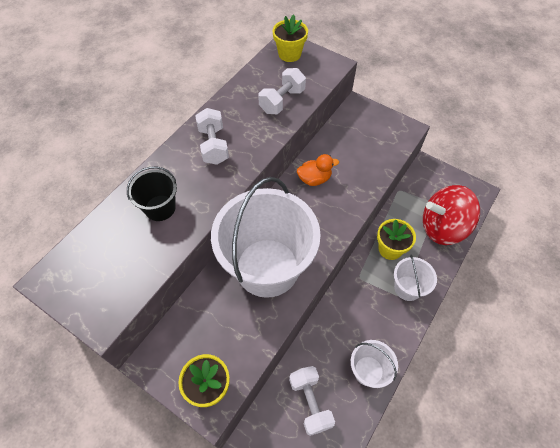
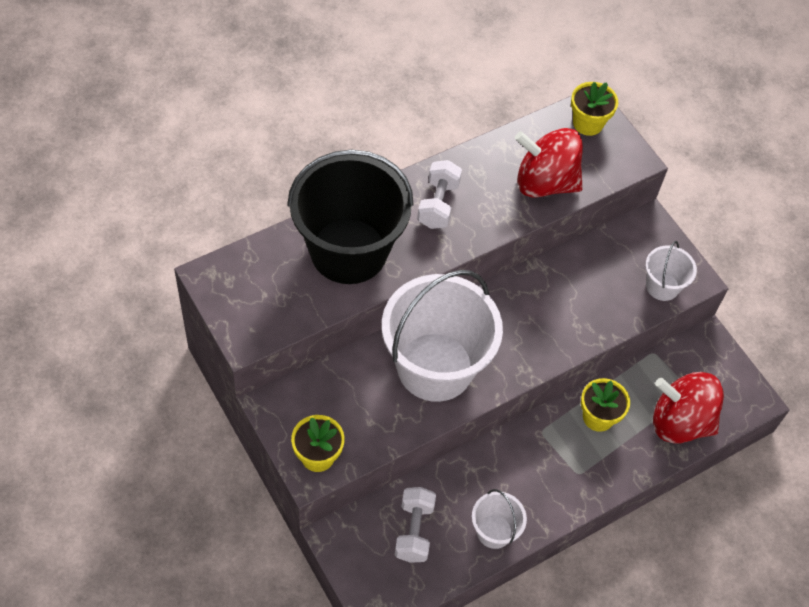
camera: 20 degrees right, 0 degrees up
(160, 208) = (348, 251): black bucket -> black bucket, size x2.18
(282, 101) = (545, 182): white dumbbell -> red spinning top
(314, 179) = (542, 292): orange duck -> none
(407, 288) = (592, 469): white bucket -> white bucket (662, 286)

